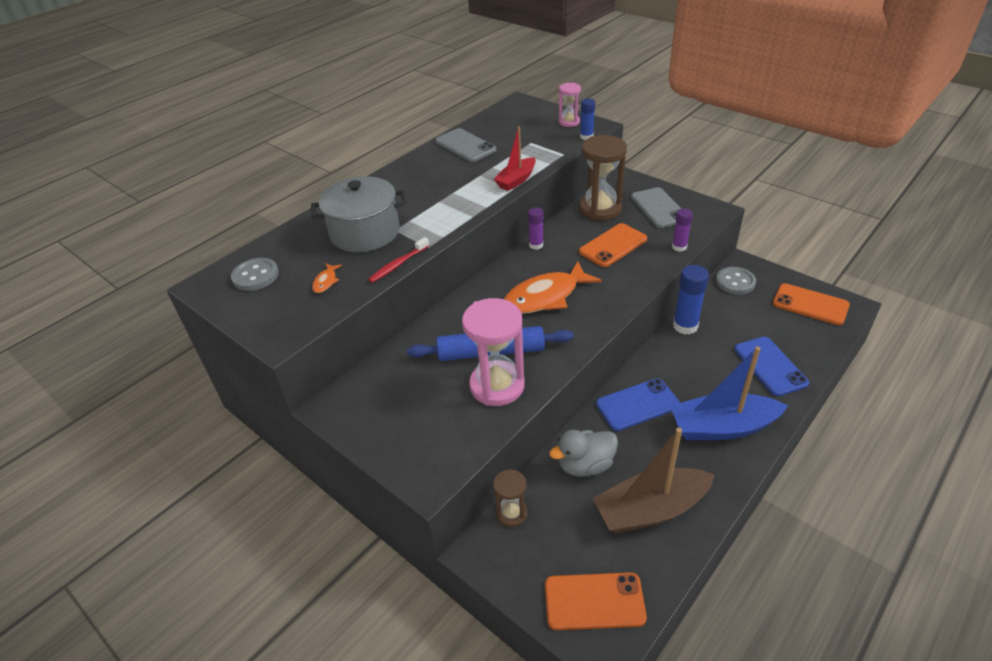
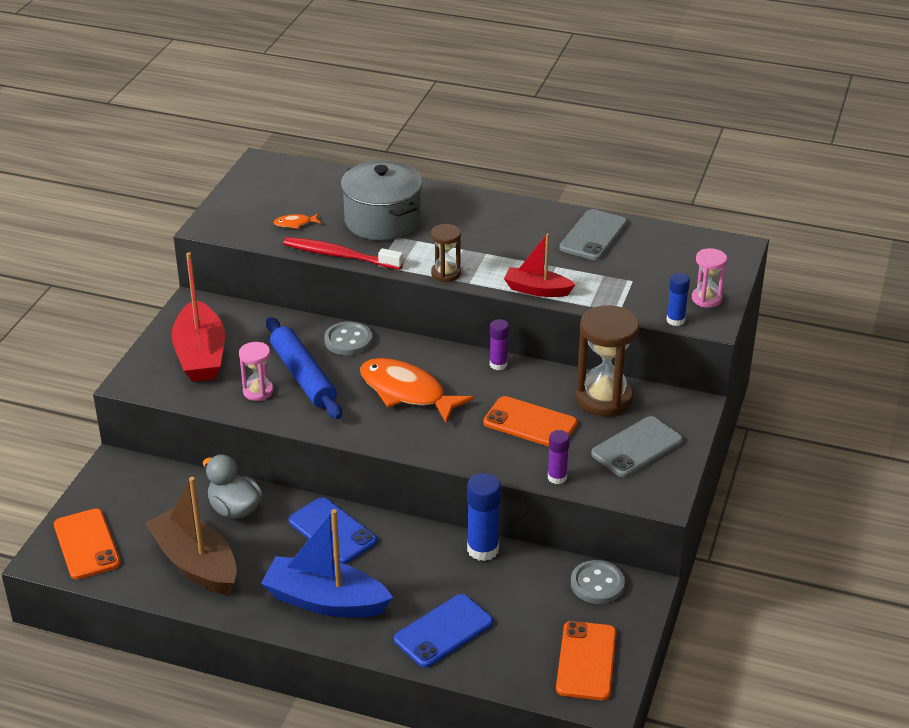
camera: 65 degrees right, 5 degrees down
(255, 276) = (286, 184): grey button -> grey button (348, 340)
(398, 264) = (340, 256): red toothbrush -> red toothbrush, size x1.56
(417, 417) = (200, 355): none -> red boat
(497, 386) = (258, 391): pink hourglass -> pink hourglass, size x0.54
(511, 513) = (161, 474): brown hourglass -> brown hourglass (446, 273)
(722, 427) = (325, 601): blue boat -> blue boat turned 45 degrees counterclockwise

